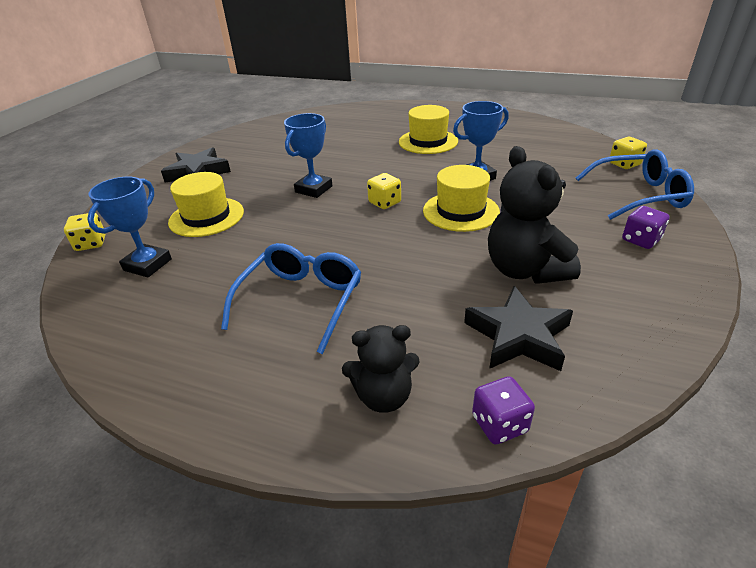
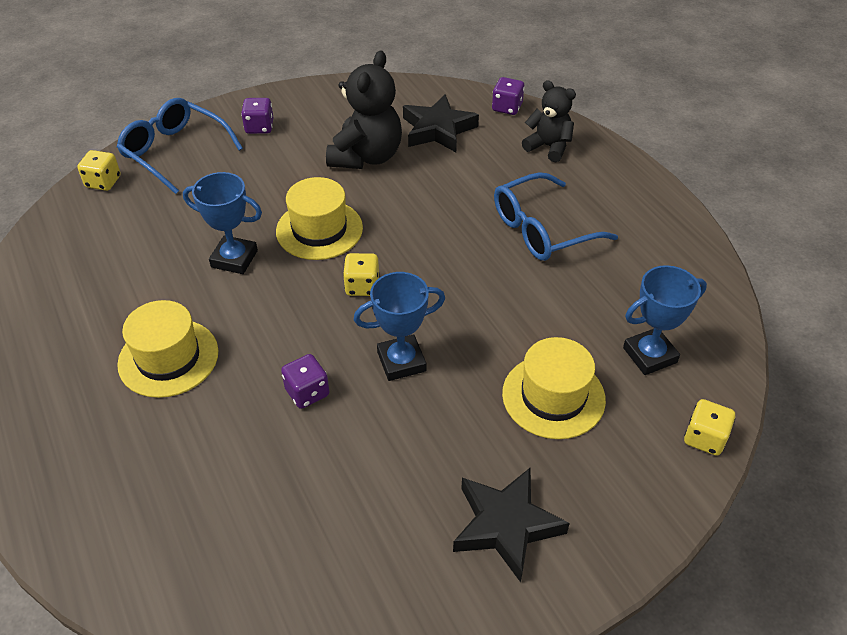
camera: 140 degrees left, 10 degrees up
(345, 161) = (307, 392): none -> purple dice

